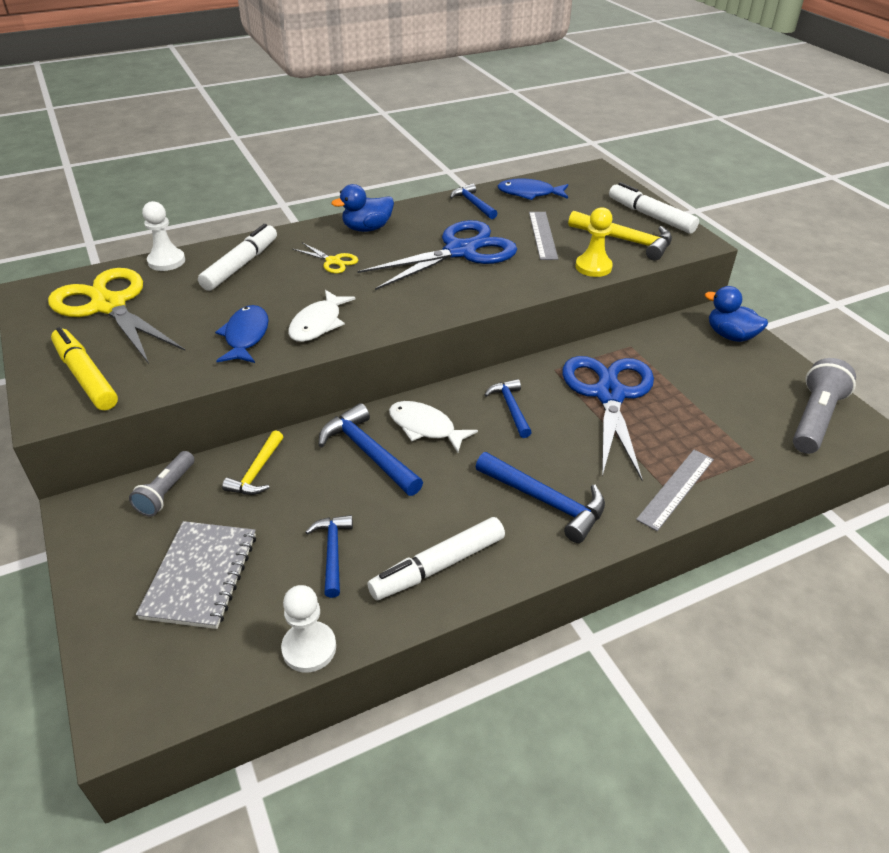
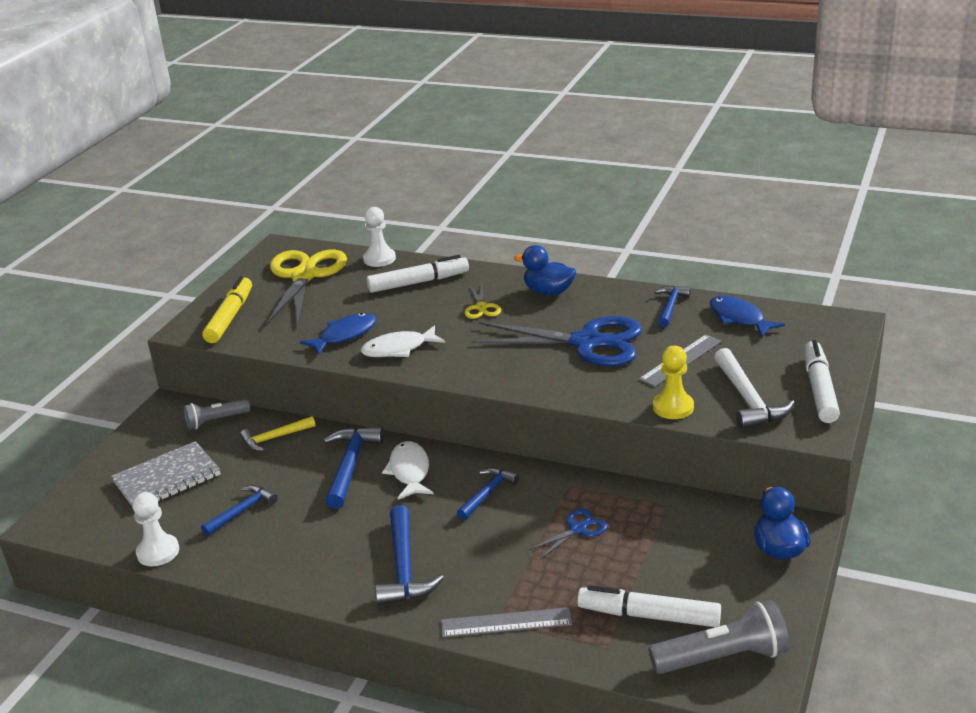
camera: 50 degrees right, 10 degrees down
(438, 566) = (281, 559): white marker -> white marker (649, 616)
(609, 394) = (578, 529): blue scissors -> blue scissors, size x0.44
(625, 241) = (748, 399): yellow hammer -> white hammer

